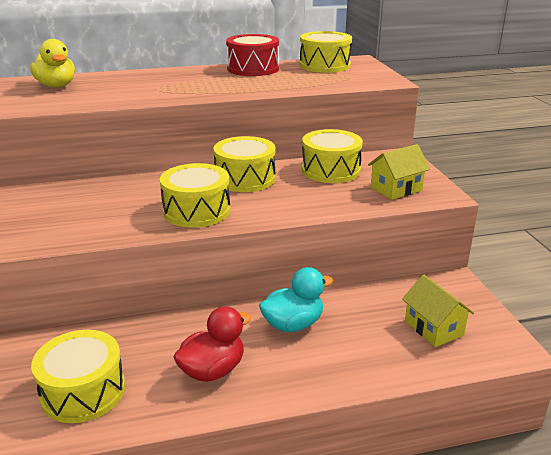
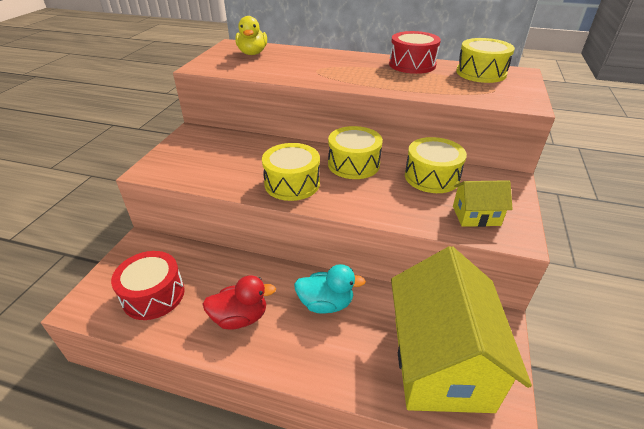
camera: 30 degrees right, 10 degrees up
(83, 391) = (153, 295): yellow drum -> red drum
(433, 328) = (440, 362): yellow house -> yellow house, size x2.25

